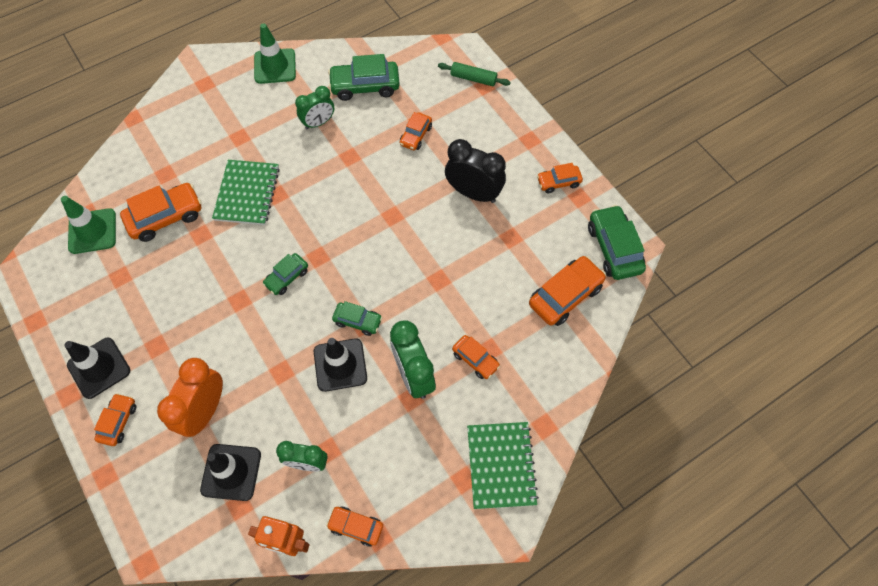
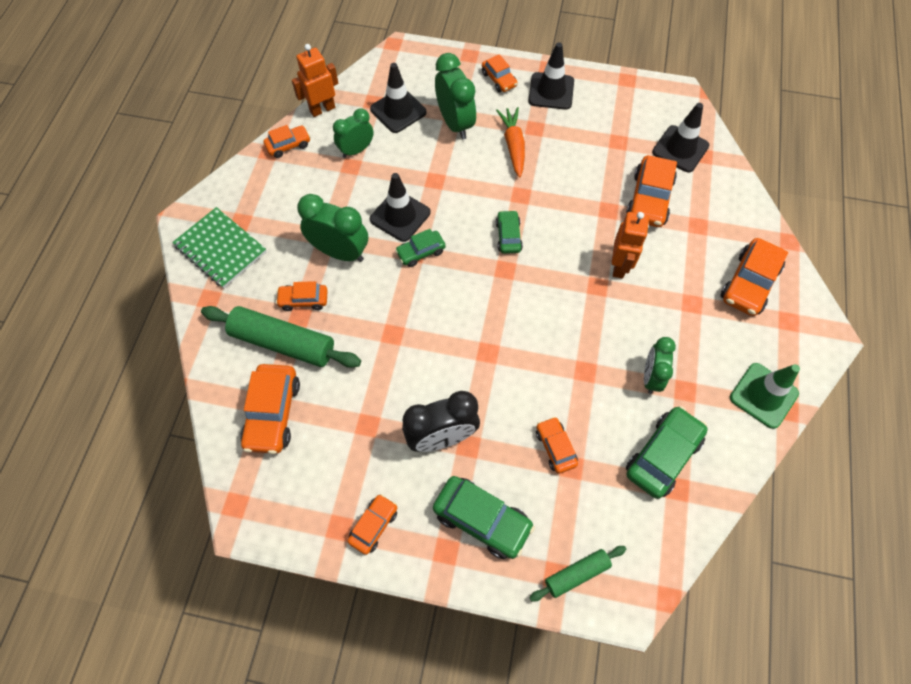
camera: 135 degrees right, 0 degrees up
(92, 231) = (680, 149): green traffic cone -> black traffic cone
(191, 346) = (513, 145): none -> orange carrot
(192, 118) = (749, 283): none -> orange car
(205, 411) = (455, 123): orange clock -> green clock
(247, 193) = (619, 266): green notebook -> orange robot
(517, 339) = (283, 342): none -> green rolling pin
(614, 248) = (262, 500): green car -> green car (482, 519)

